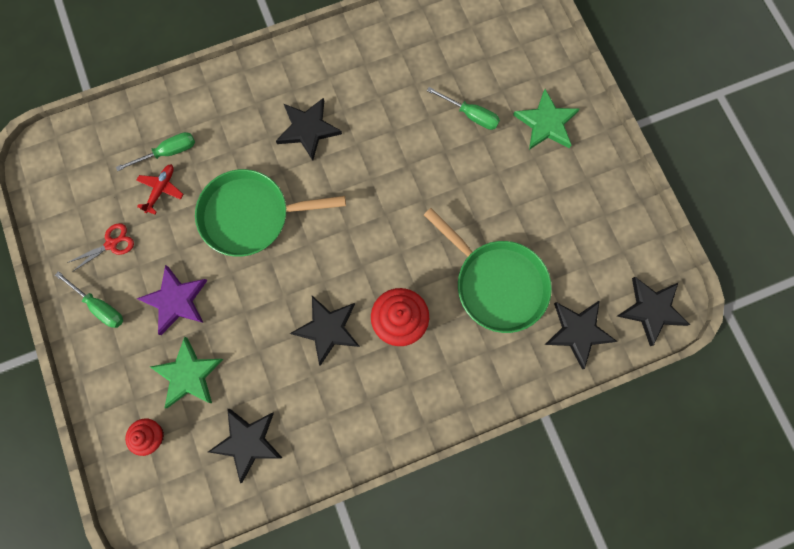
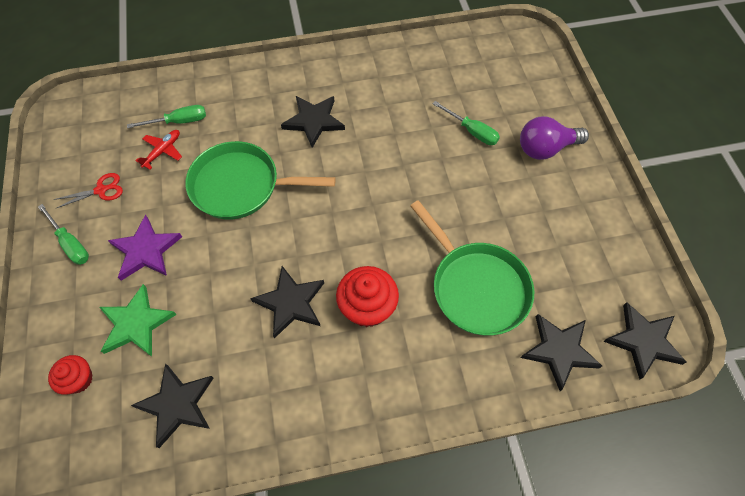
camera: 10 degrees right, 15 degrees down
(546, 123) = (545, 148): green star -> purple light bulb

